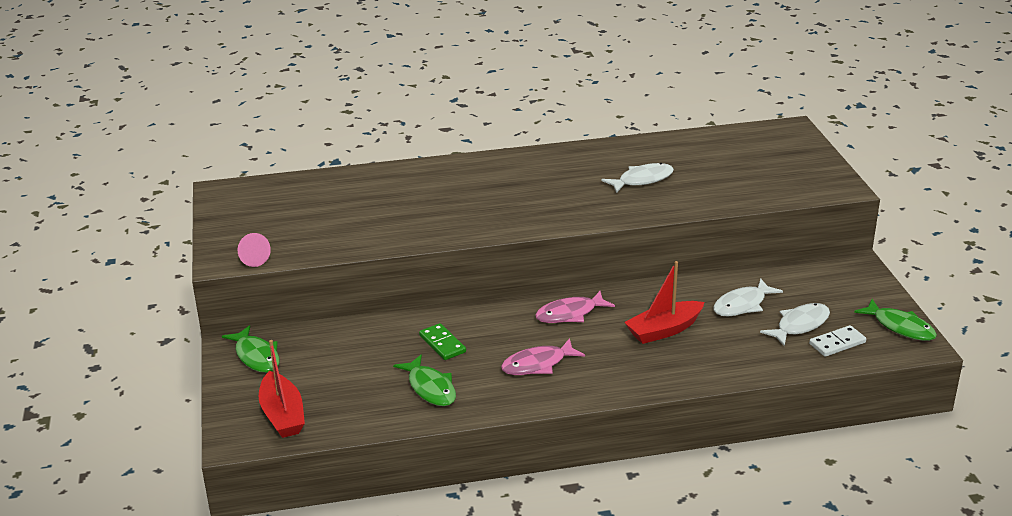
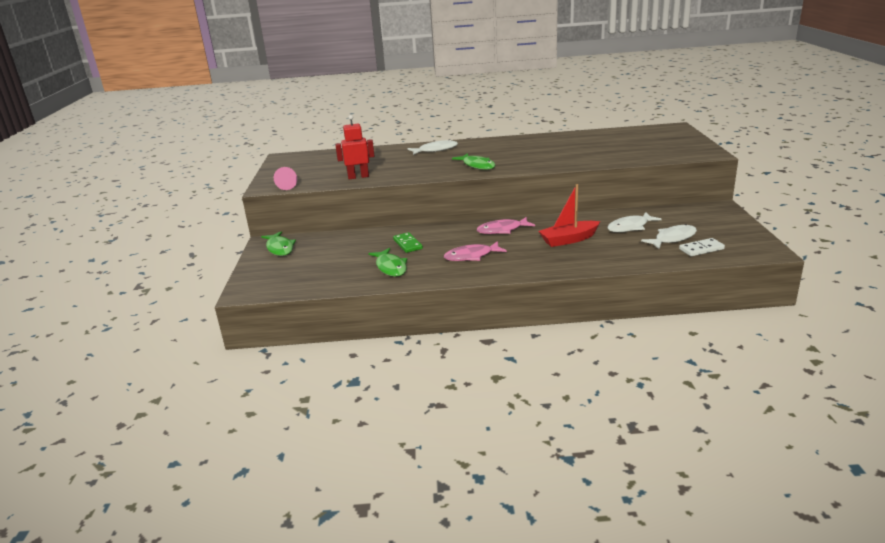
camera: 10 degrees right, 5 degrees down
(282, 415) = (282, 279): red boat -> none
(356, 237) = (358, 177): none -> red robot
(642, 180) = (563, 151): white fish -> white fish (435, 150)
(900, 327) = (752, 241): green fish -> green fish (477, 166)

